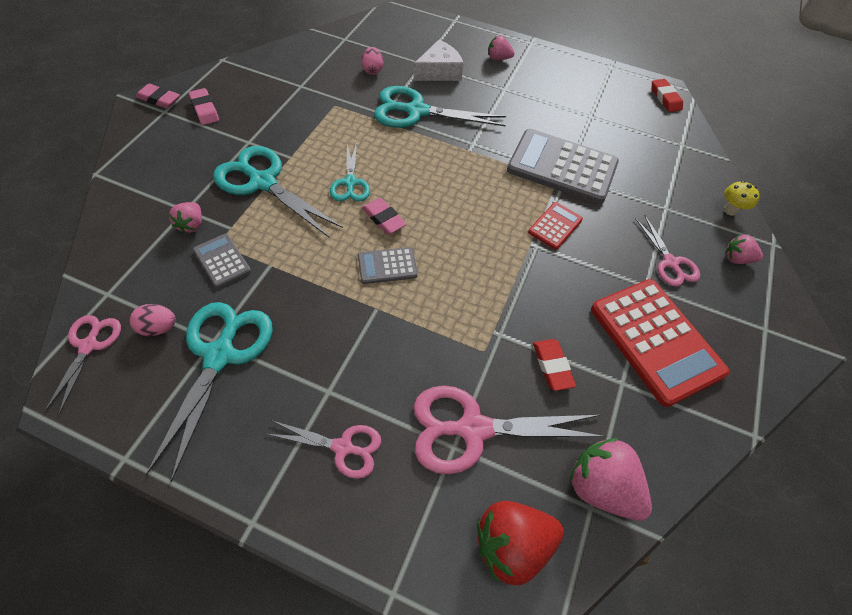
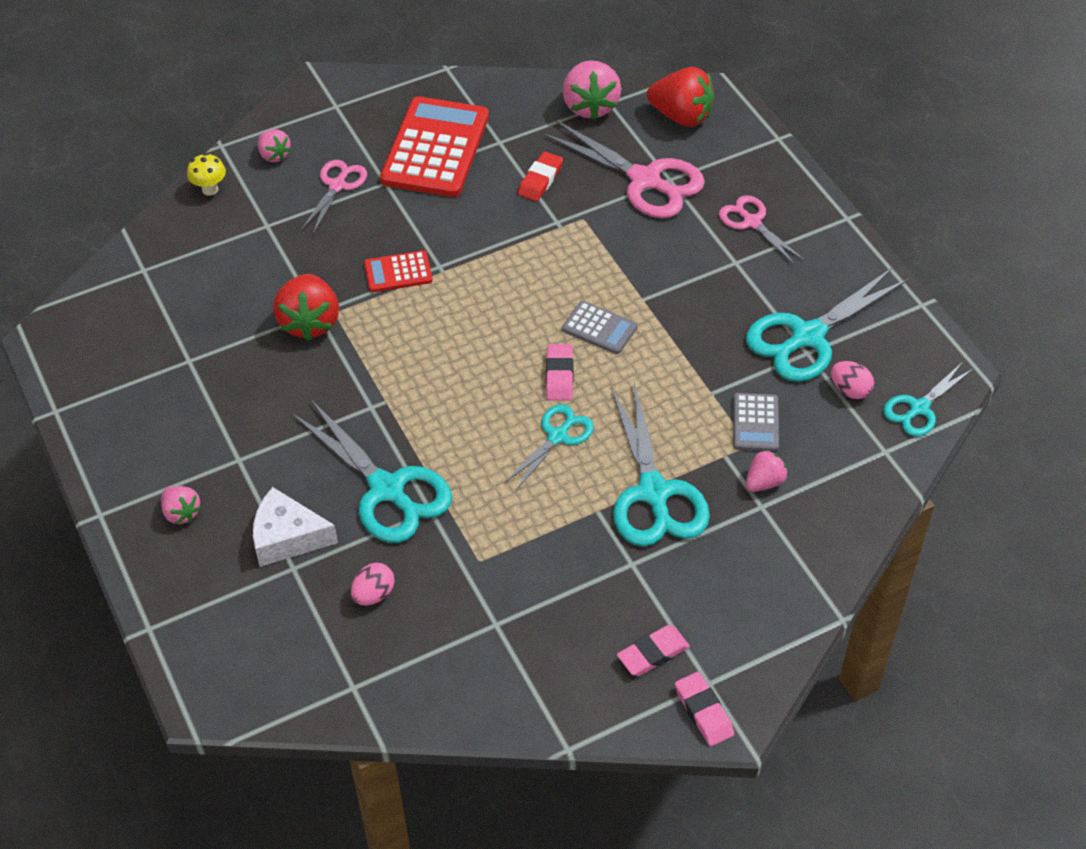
camera: 135 degrees left, 5 degrees down
(89, 345) = (919, 408): pink scissors -> turquoise scissors
(205, 109) = (653, 653): pink eraser -> pink eraser turned 45 degrees clockwise
(562, 167) = (310, 322): grey calculator -> red strawberry
(665, 98) = (66, 330): red eraser -> none

